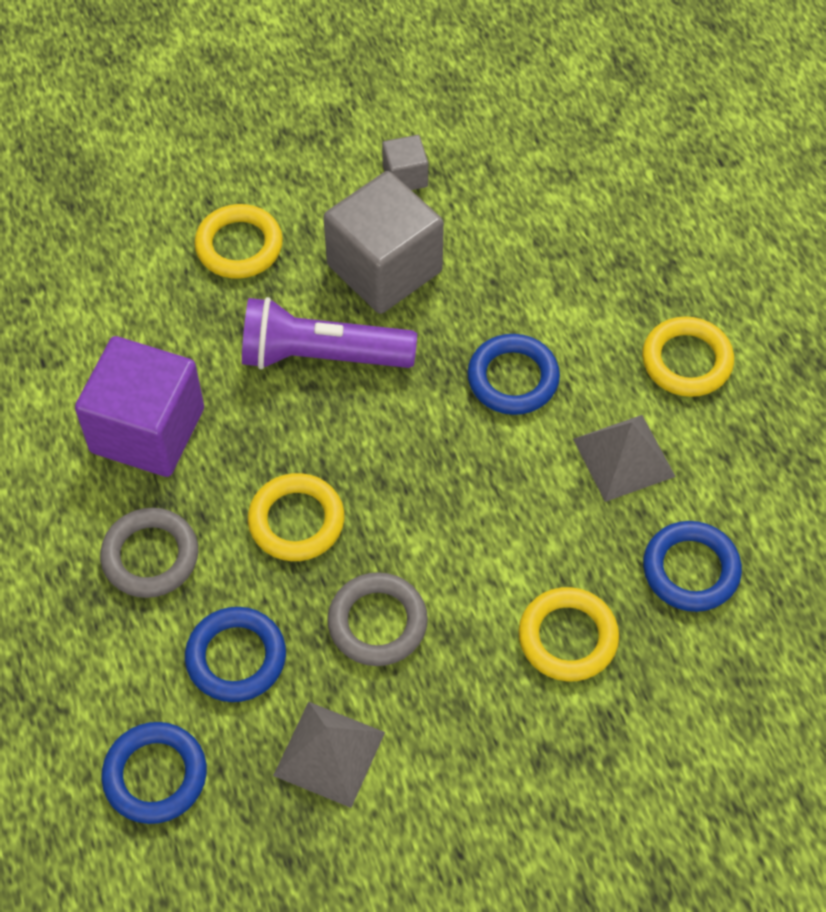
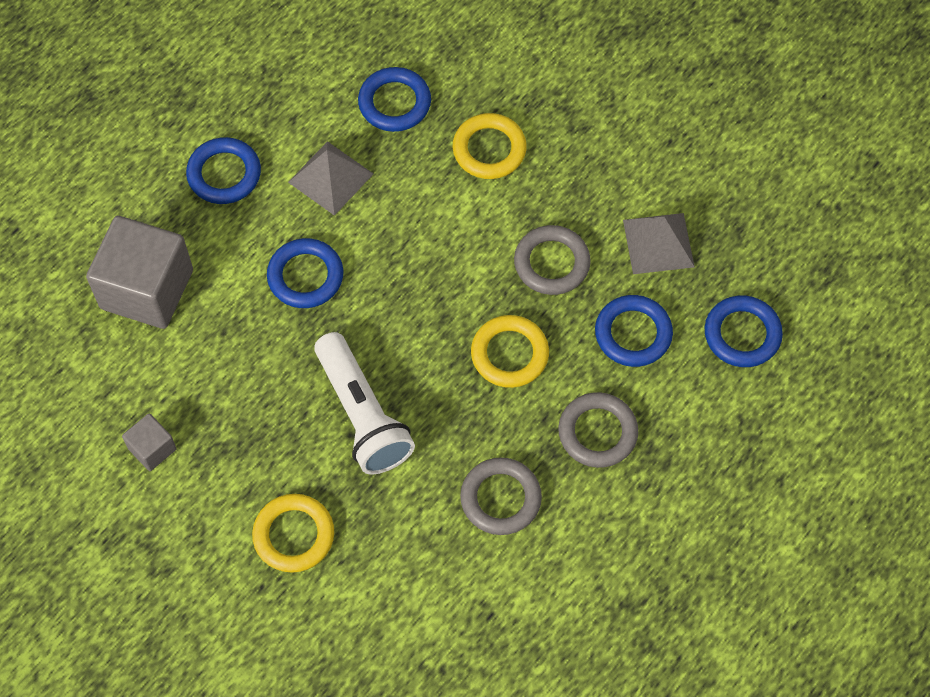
camera: 120 degrees left, 5 degrees up
(147, 430) = (500, 498): purple cube -> grey ring
(321, 355) = (362, 415): purple flashlight -> white flashlight
(384, 268) = (254, 415): grey cube -> grey cube (147, 289)
(686, 361) = (224, 174): yellow ring -> blue ring

